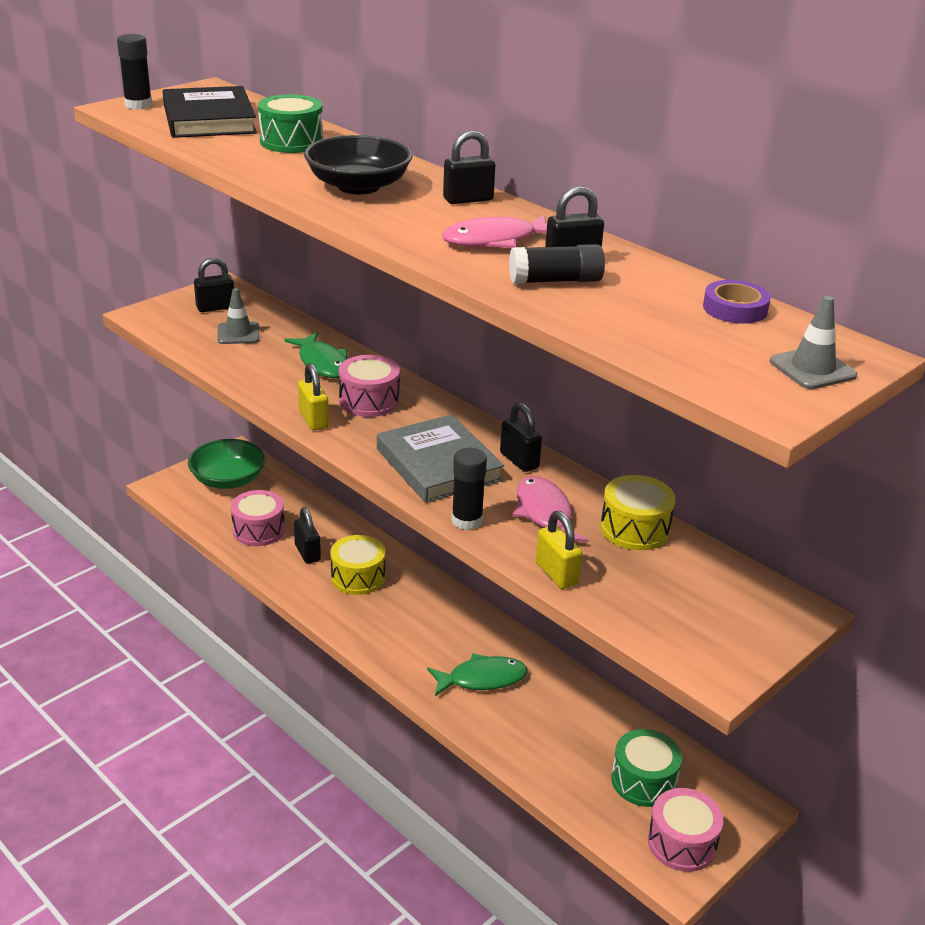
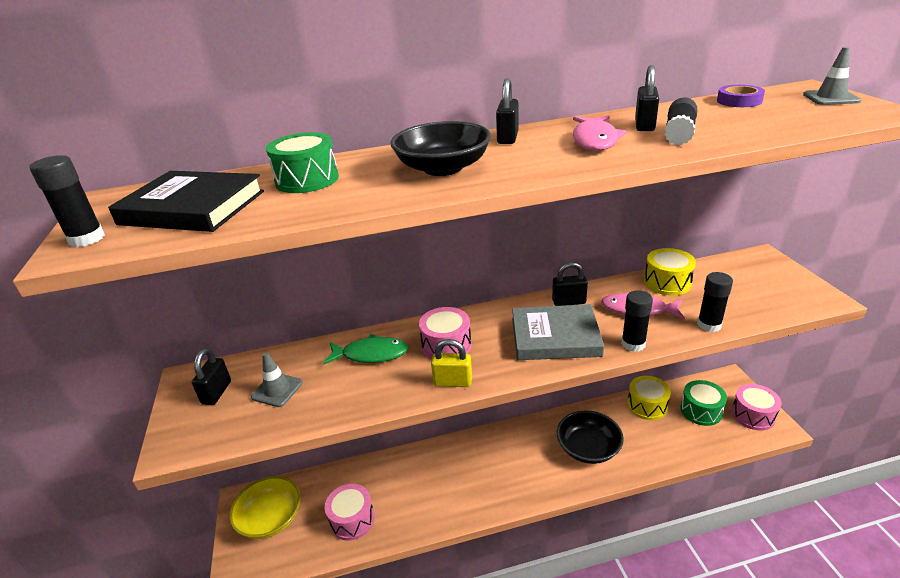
camera: 55 degrees left, 0 degrees up
(228, 479) = (270, 518): green bowl -> yellow bowl
(307, 553) = (402, 497): black padlock -> none
(358, 577) = (450, 476): yellow drum -> yellow drum (647, 405)
(482, 679) = (588, 448): green fish -> black bowl
(556, 574) = (709, 325): yellow padlock -> black glue stick

